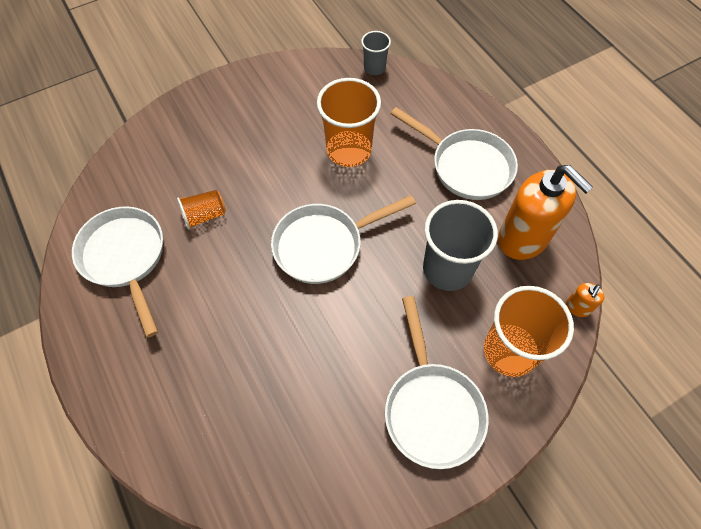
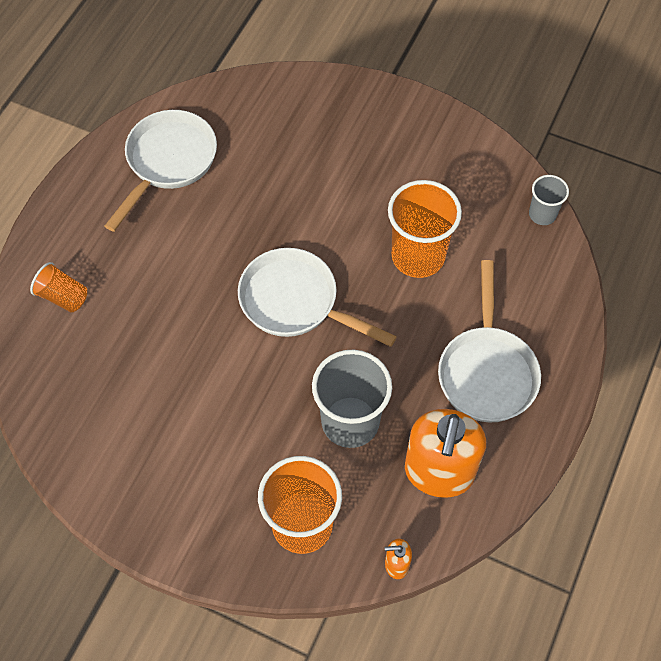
camera: 55 degrees right, 0 degrees up
(204, 215) = (252, 189): orange cup -> orange cup (63, 296)
(431, 408) = (199, 487): white pan -> none

